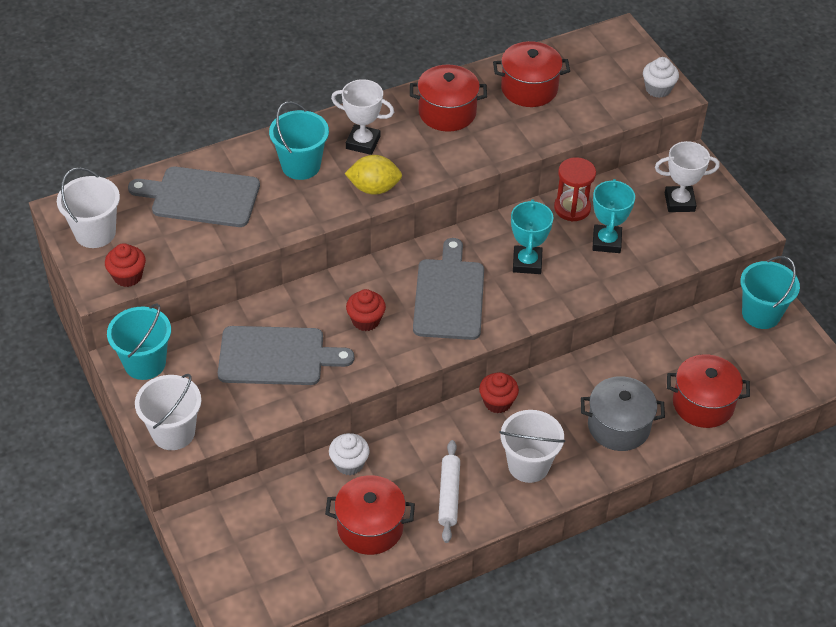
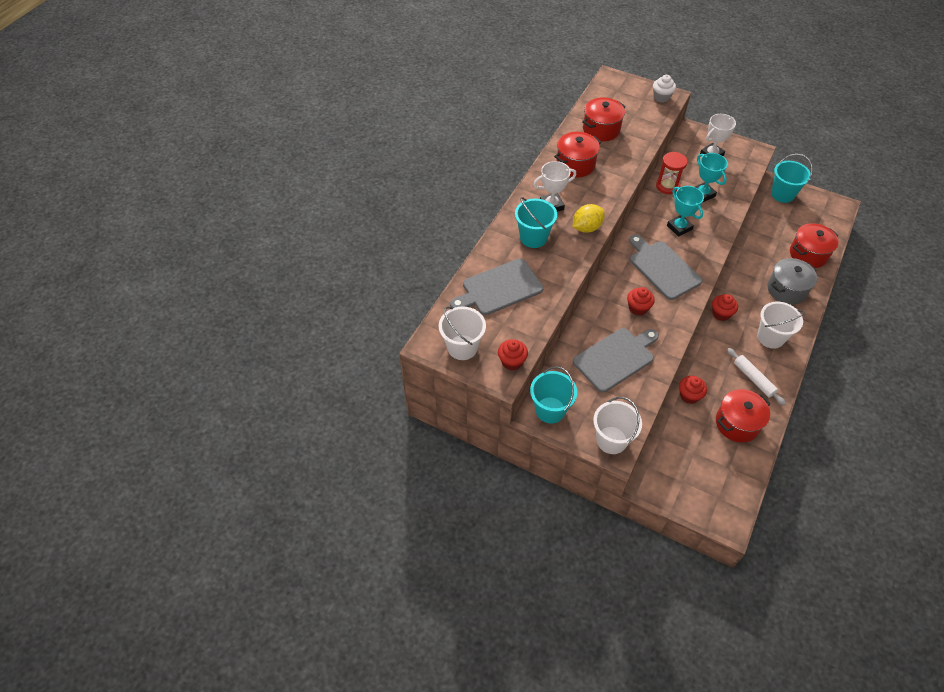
camera: 35 degrees left, 5 degrees up
(349, 463) = (689, 395): white cupcake -> red cupcake

